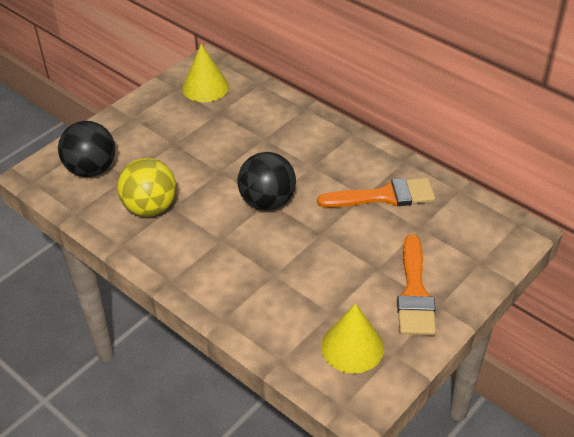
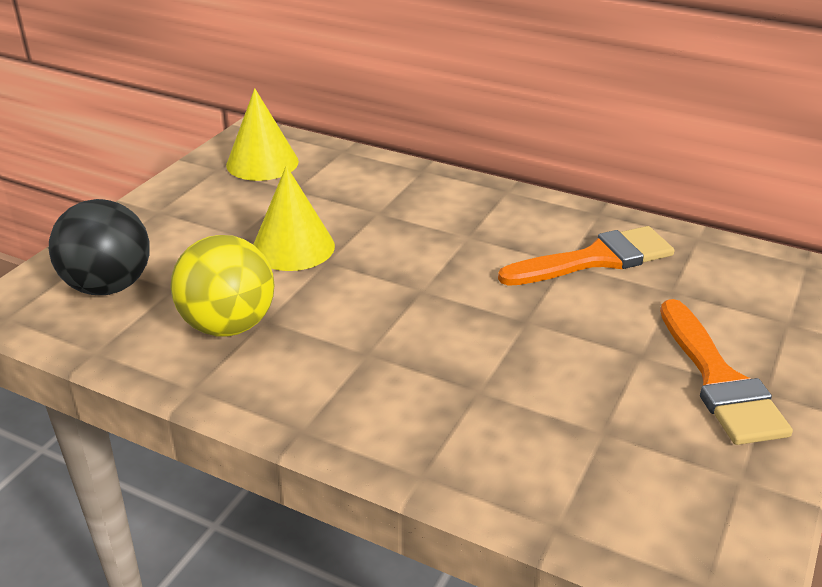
camera: 15 degrees left, 10 degrees down
(267, 201) = (420, 290): black ball -> none
(352, 347) = (668, 480): yellow cone -> yellow cone (293, 247)

